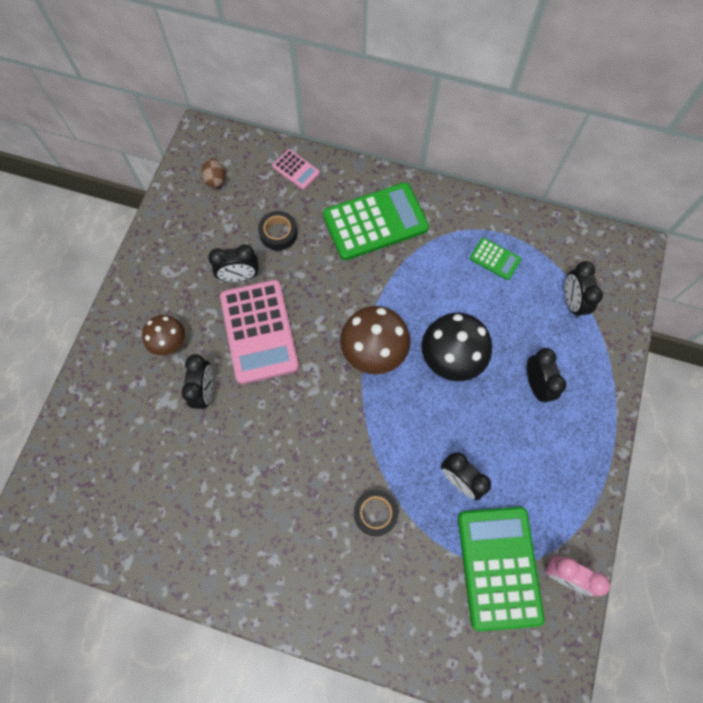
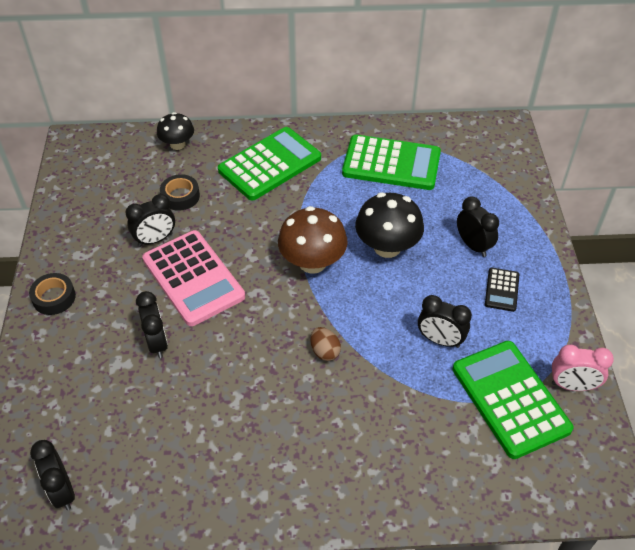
camera: 20 degrees left, 20 degrees down
(169, 342) = (103, 312): brown mushroom -> none
(215, 180) = (101, 171): brown egg -> brown egg (324, 351)
(296, 170) = (177, 144): pink calculator -> black mushroom
(375, 513) = (373, 393): black tape -> black tape (54, 297)
(495, 259) = (391, 163): green calculator -> green calculator, size x2.13
(542, 445) = (502, 290): none -> black calculator
(572, 302) = (474, 176): black clock -> black clock (62, 491)

